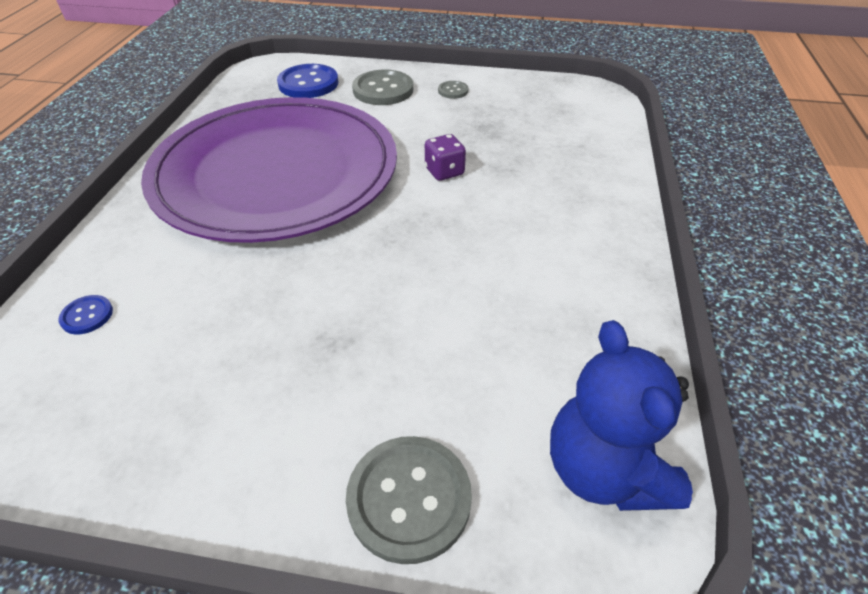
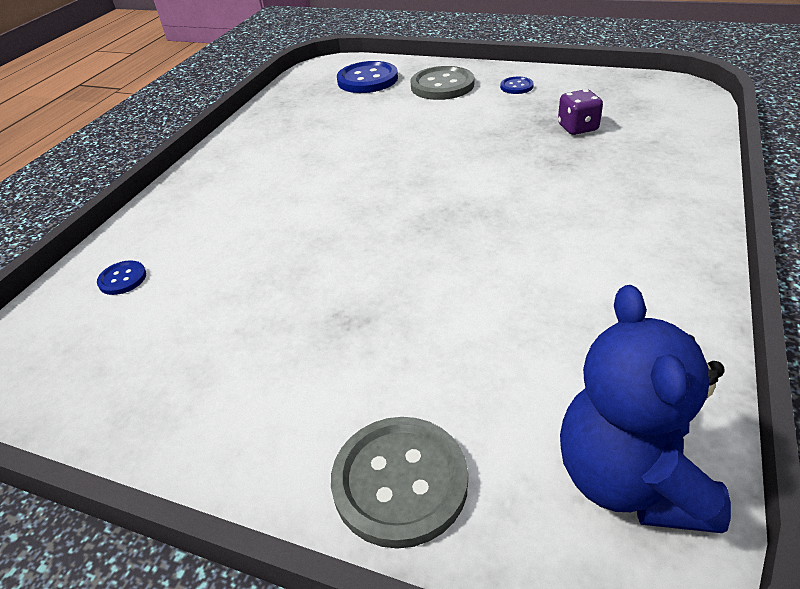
camera: 15 degrees right, 5 degrees down
(276, 173) = (321, 160): purple plate -> none
(444, 172) = (494, 163): purple dice -> purple dice (577, 128)
(453, 91) = (516, 87): grey button -> blue button

